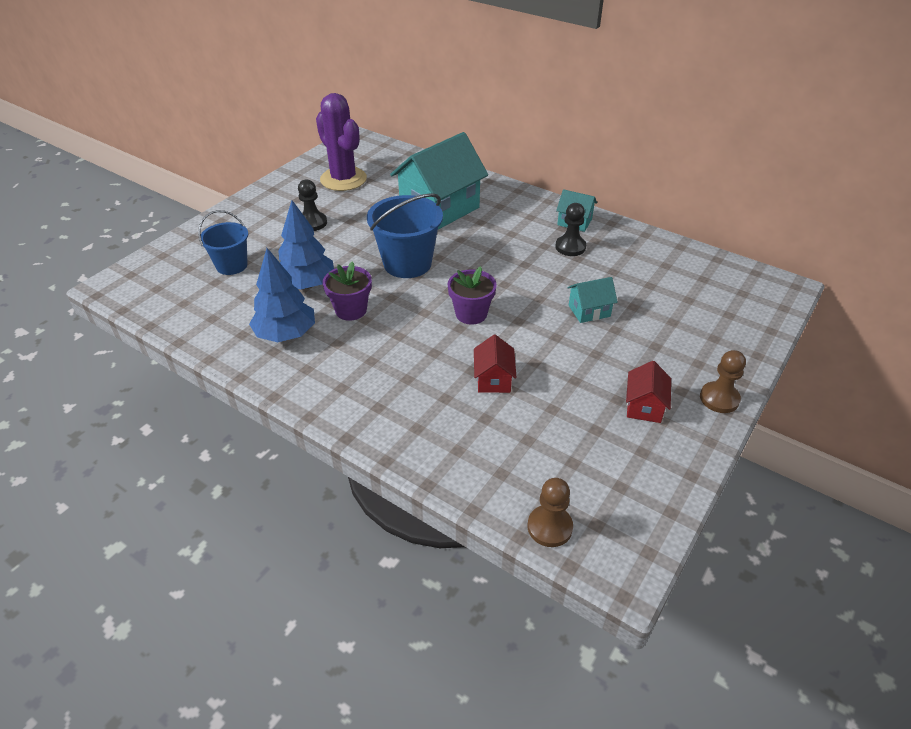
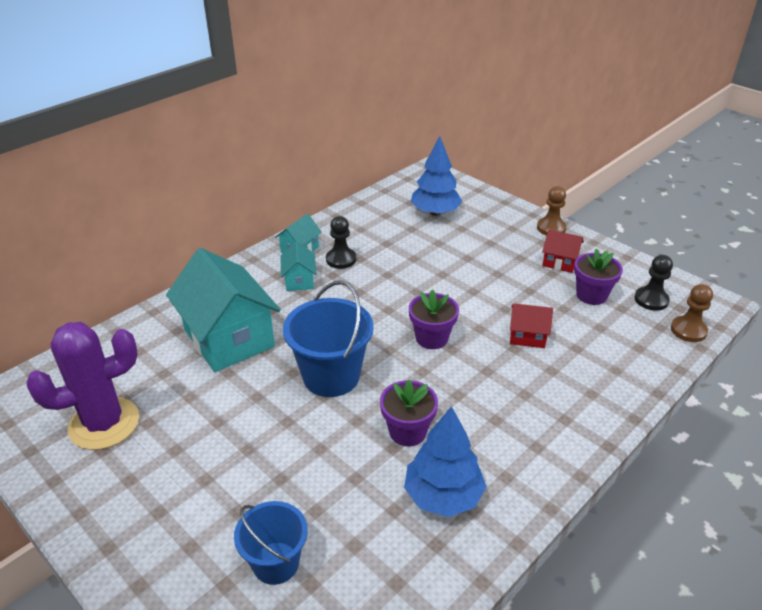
camera: 80 degrees left, 5 degrees down
(307, 284) = (347, 472): blue tree -> blue tree (435, 212)
(312, 223) = (204, 463): black pawn -> black pawn (651, 300)
(587, 434) = (591, 295): none -> purple flower pot
(589, 311) = (440, 266): turquoise house -> turquoise house (299, 280)

